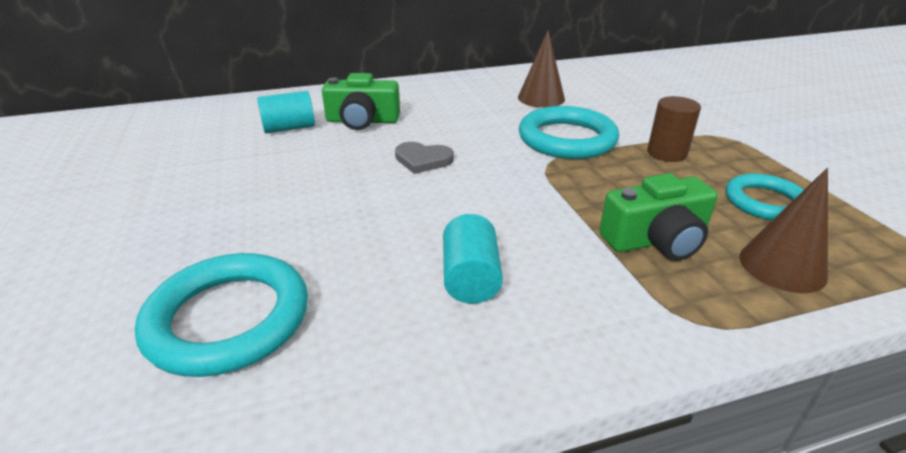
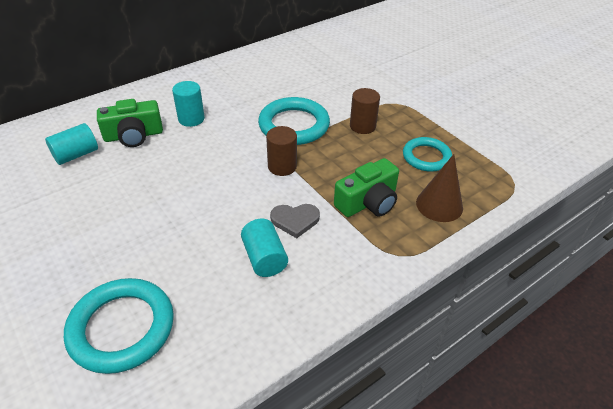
camera: 20 degrees left, 10 degrees up
(423, 160) = (197, 166): grey heart -> grey heart (295, 220)
(437, 116) = (191, 119): none -> turquoise cylinder
(536, 178) = (282, 166): none -> brown cylinder
(541, 98) = (264, 86): brown cone -> none

